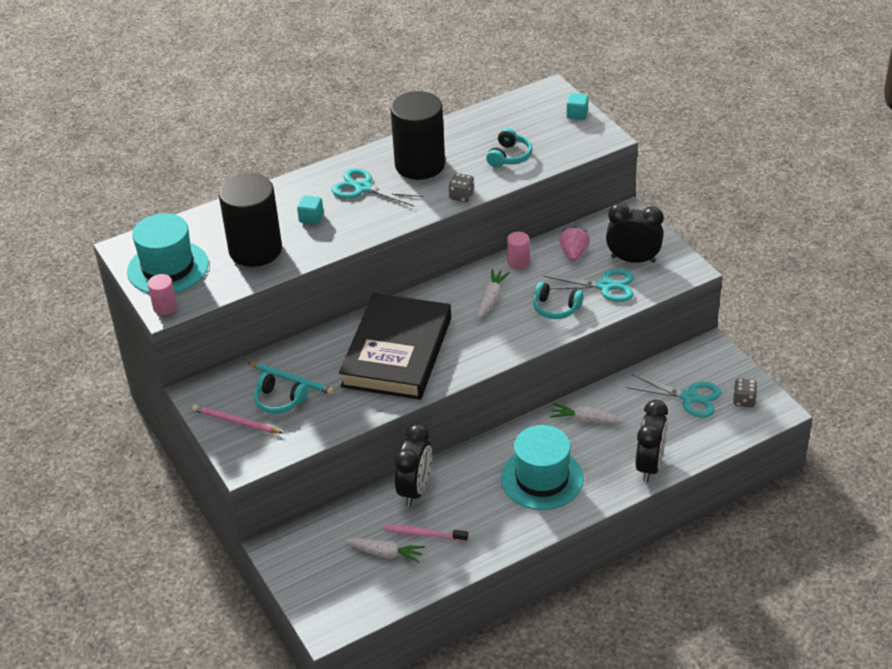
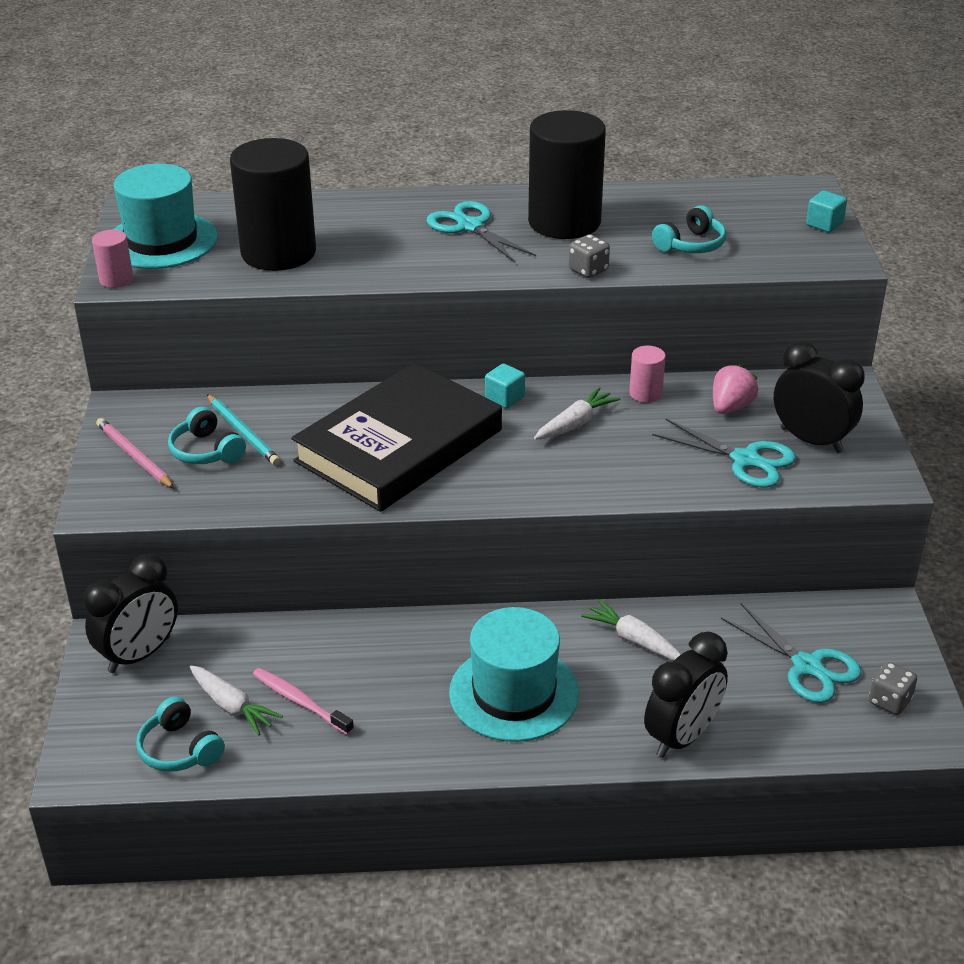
camera: 25 degrees right, 5 degrees down
(311, 218) = (377, 239): turquoise cube -> turquoise cube (504, 398)
(415, 490) = (335, 641): black clock -> black clock (139, 655)
(556, 308) = (654, 464): turquoise headphones -> turquoise headphones (179, 749)

